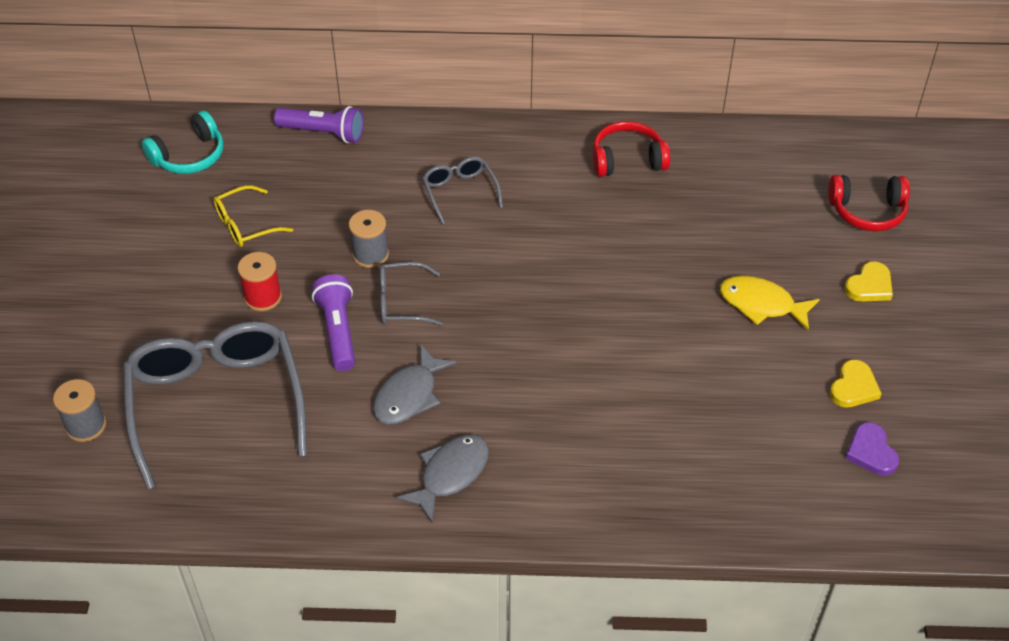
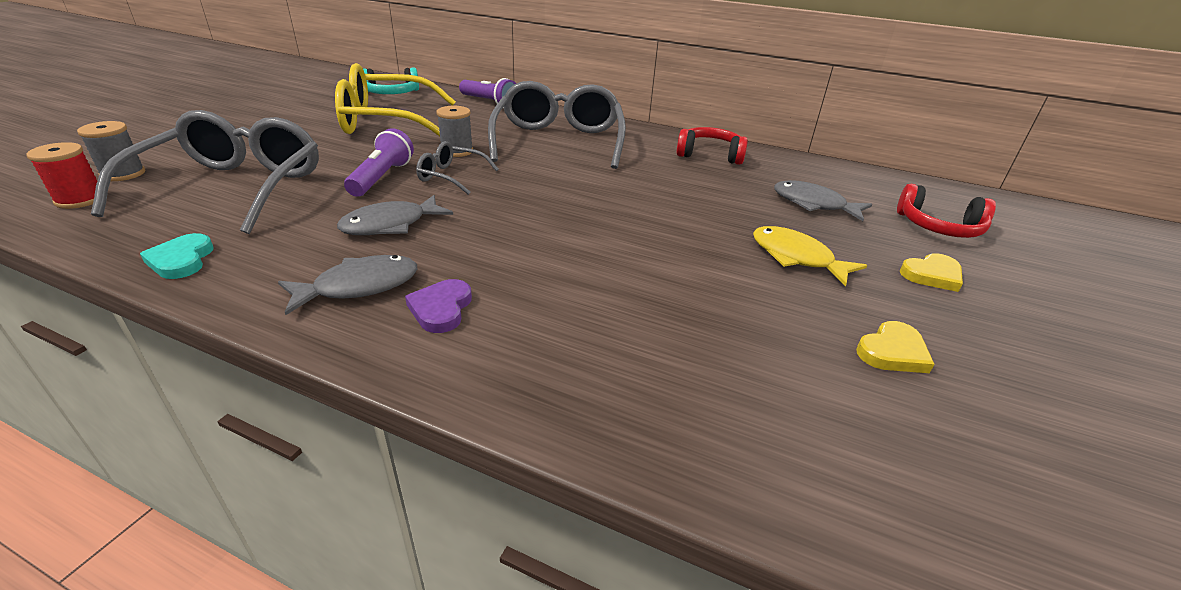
camera: 20 degrees right, 15 degrees down
(245, 225) = (386, 122): yellow glasses -> yellow glasses, size x2.12
(263, 297) = (351, 150): red spool -> red spool (80, 200)
(284, 504) = (181, 260): none -> turquoise heart
(460, 192) = (558, 141): grey glasses -> grey glasses, size x2.12
(754, 215) = (813, 204): none -> grey fish
(871, 452) = (905, 427): purple heart -> purple heart (441, 309)

